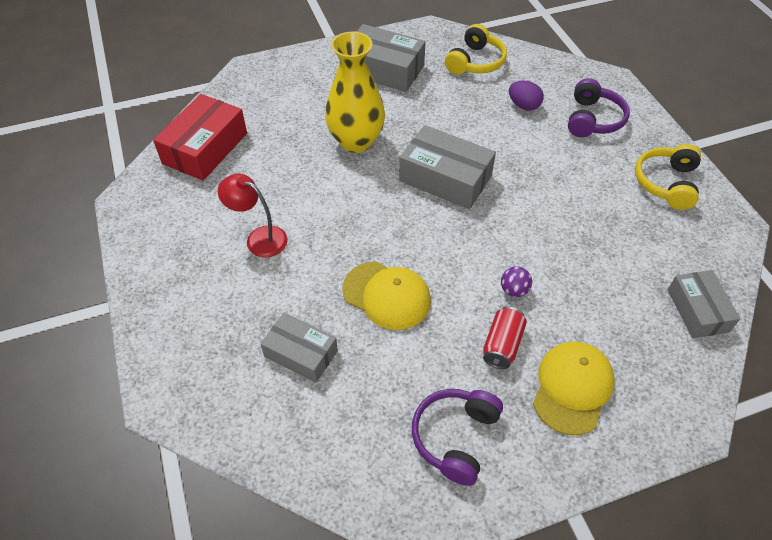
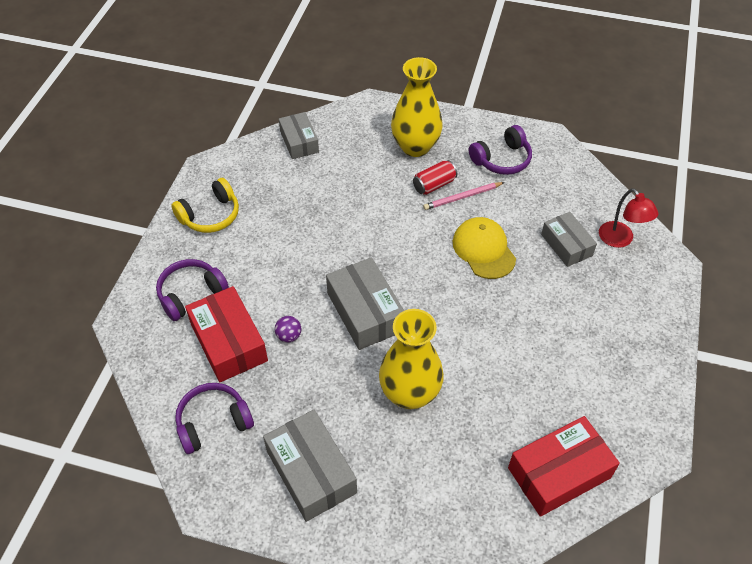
camera: 145 degrees left, 0 degrees up
(259, 238) = (553, 344): red lamp -> red lamp (620, 240)
(458, 347) = (462, 197): none -> pink pencil
(475, 62) = (213, 422): yellow headphones -> purple headphones
(514, 290) = (396, 208): purple ball -> purple ball (289, 336)
(523, 105) = (229, 342): purple egg -> red box
(572, 388) = (415, 147): yellow cap -> yellow vase
(697, 310) = (299, 142): grey box -> grey box turned 45 degrees counterclockwise

